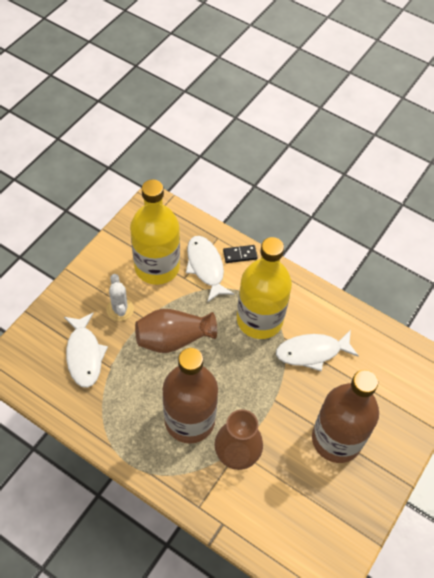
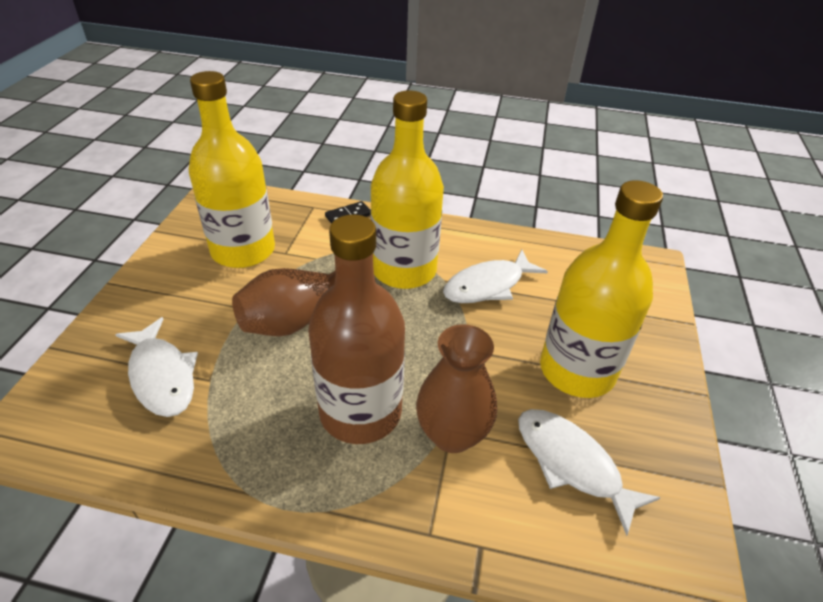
camera: 20 degrees left, 15 degrees down
(120, 309) = (204, 307): white cactus -> none
(206, 267) = (310, 236): white fish -> white fish (572, 464)
(336, 439) = (577, 370): brown bottle -> yellow bottle

